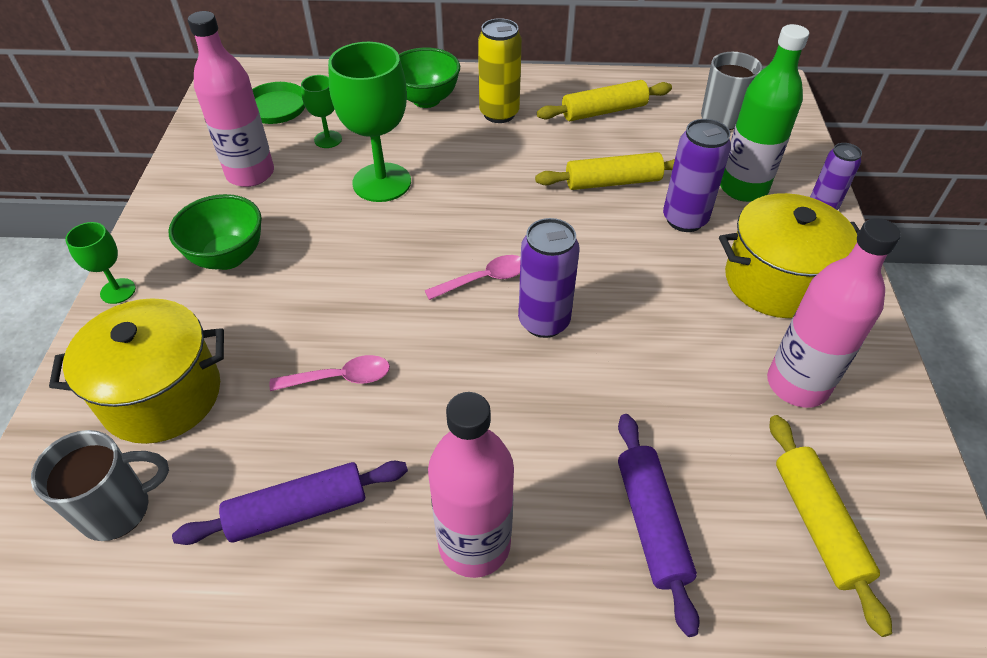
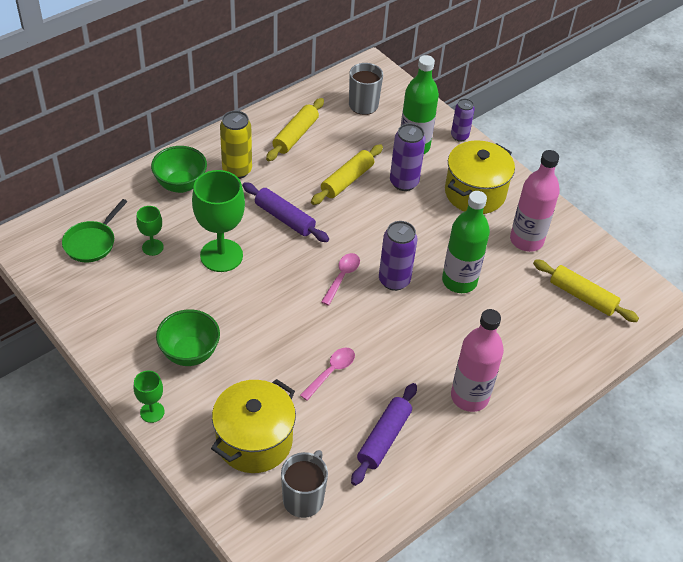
camera: 45 degrees left, 0 degrees up
(250, 174) = (133, 298): pink bottle -> none
(633, 376) = (459, 281): none -> green bottle
(651, 523) = (525, 339): purple rolling pin -> purple rolling pin (284, 218)

